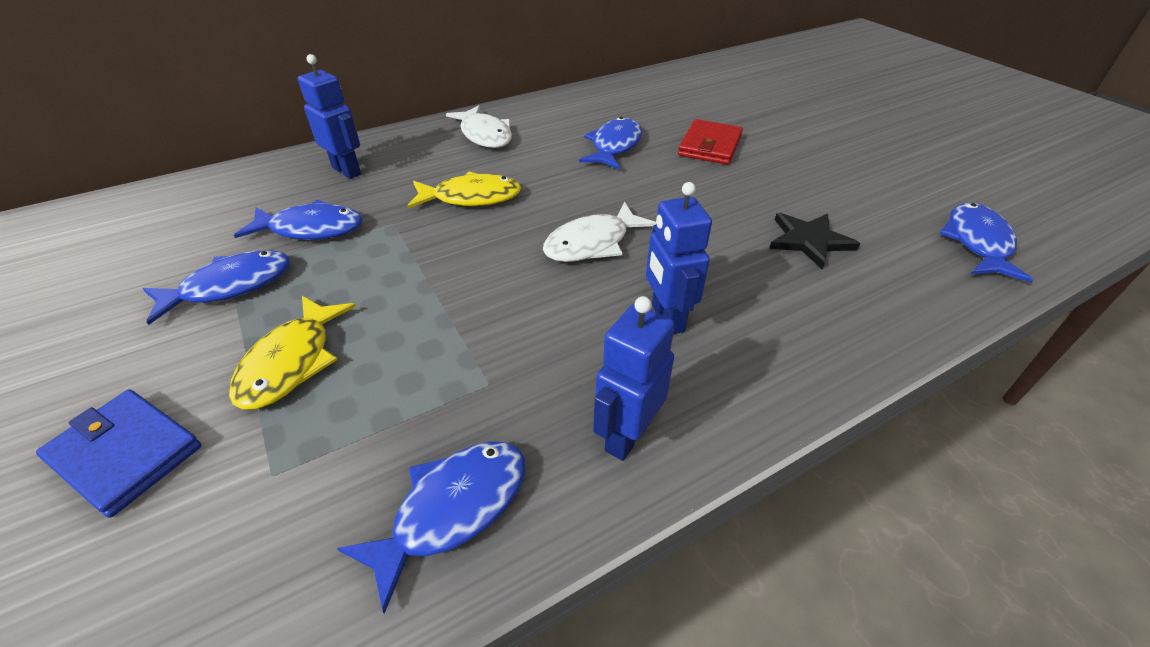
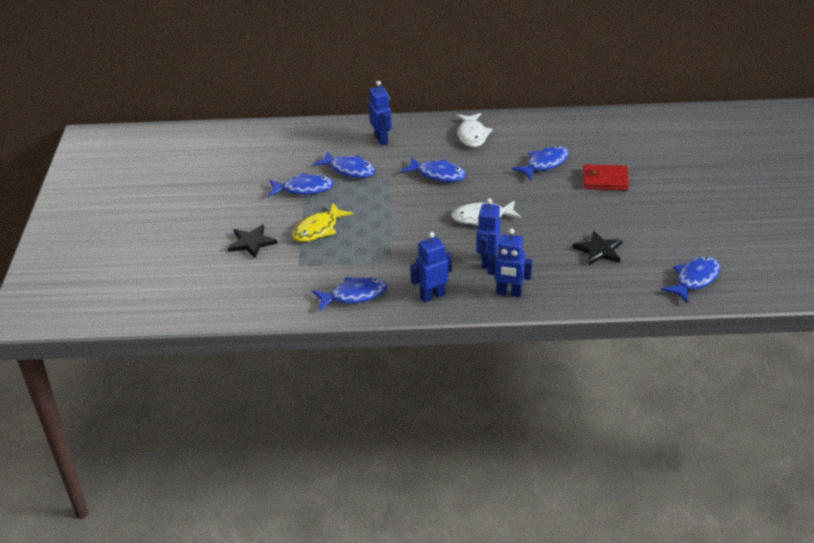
camera: 30 degrees right, 5 degrees down
(126, 454) = (251, 242): blue wallet -> black star
(471, 197) = (438, 175): yellow fish -> blue fish
(710, 146) = (605, 180): red wallet -> red wallet turned 45 degrees clockwise
(759, 369) = (509, 293): none -> blue robot

